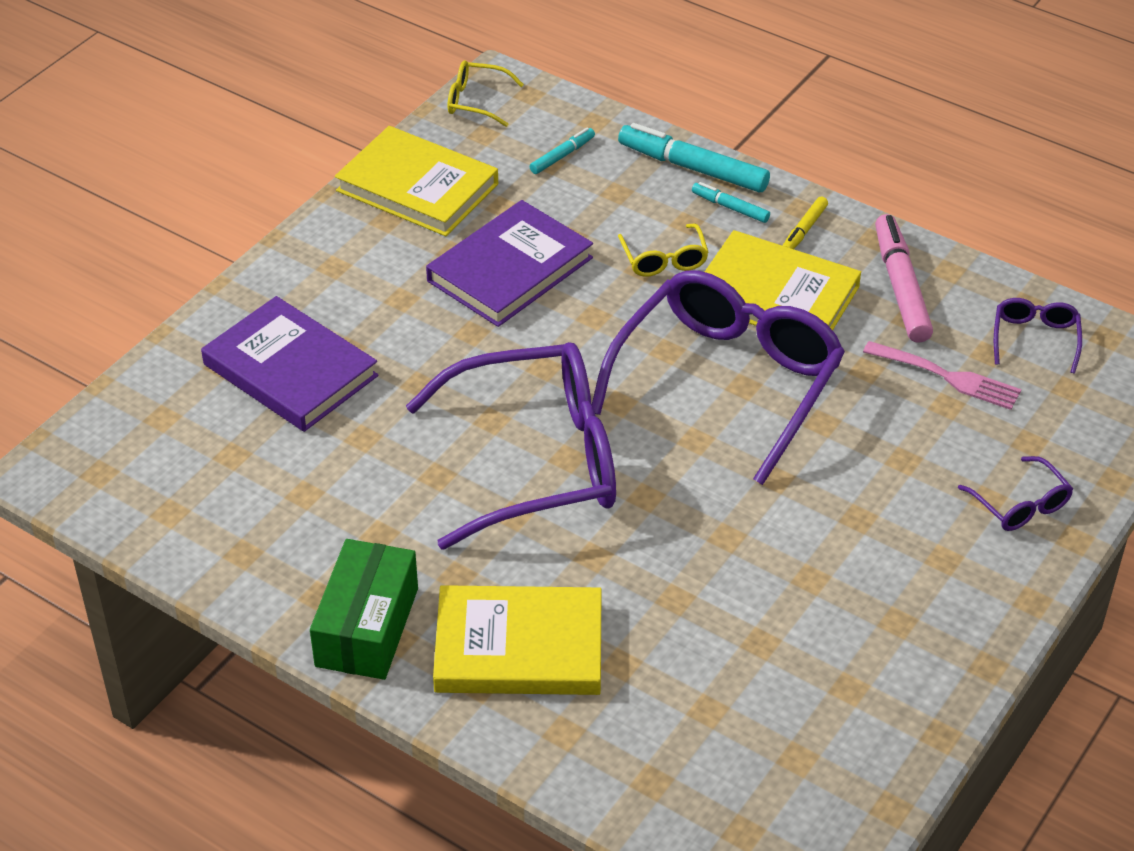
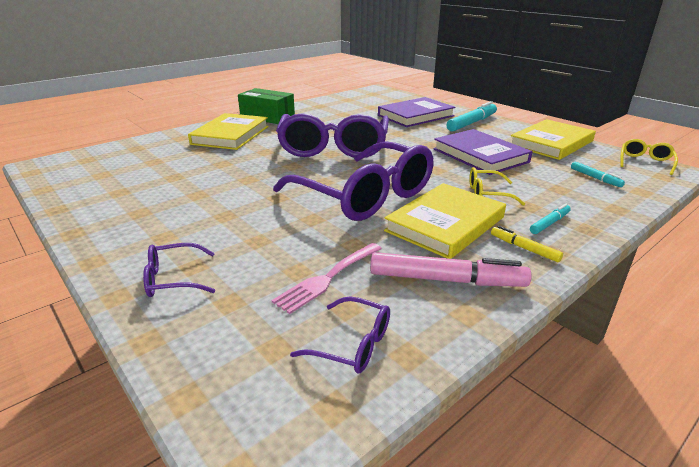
camera: 105 degrees right, 15 degrees down
(693, 168) = (597, 216): turquoise marker -> turquoise marker (472, 123)

